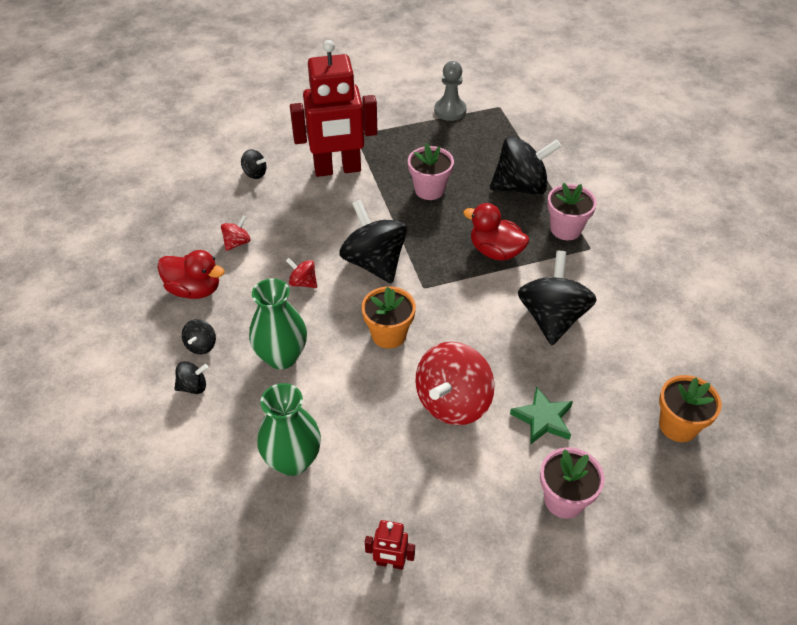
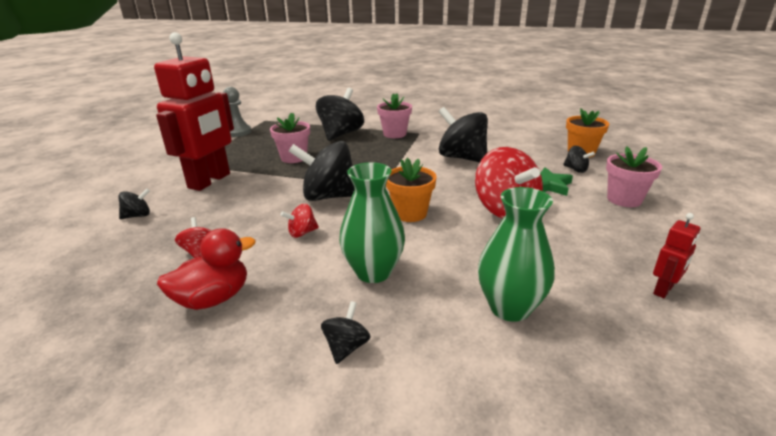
camera: 55 degrees left, 20 degrees down
(201, 345) = (296, 320): black spinning top -> black spinning top (576, 169)
(495, 251) = (383, 156): red duck -> none

